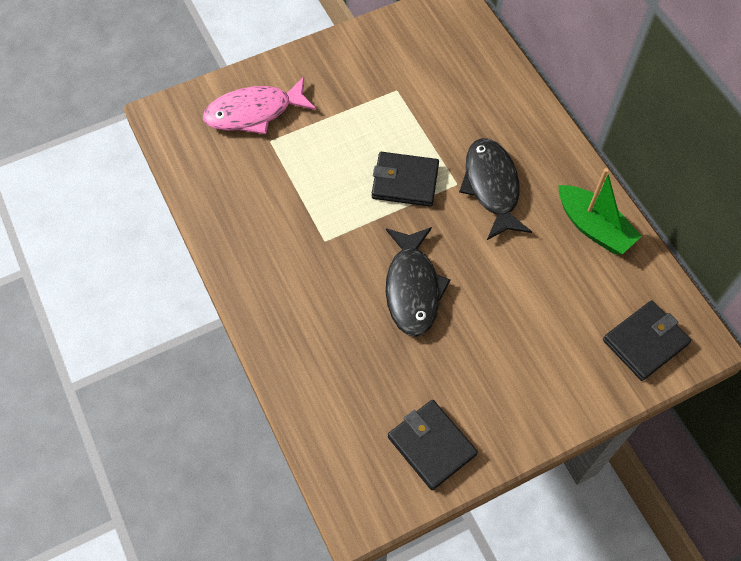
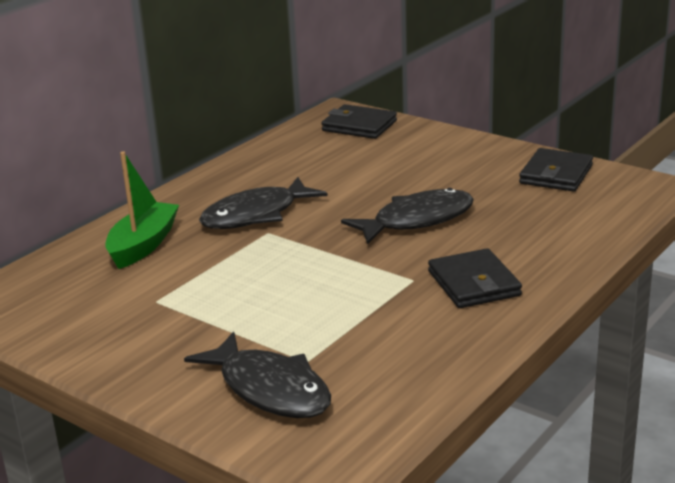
camera: 115 degrees left, 35 degrees down
(254, 112) = (270, 389): pink fish -> black fish
(405, 181) = (290, 258): black wallet -> black wallet (474, 283)
(593, 227) = (262, 164): green boat -> green boat (143, 245)

